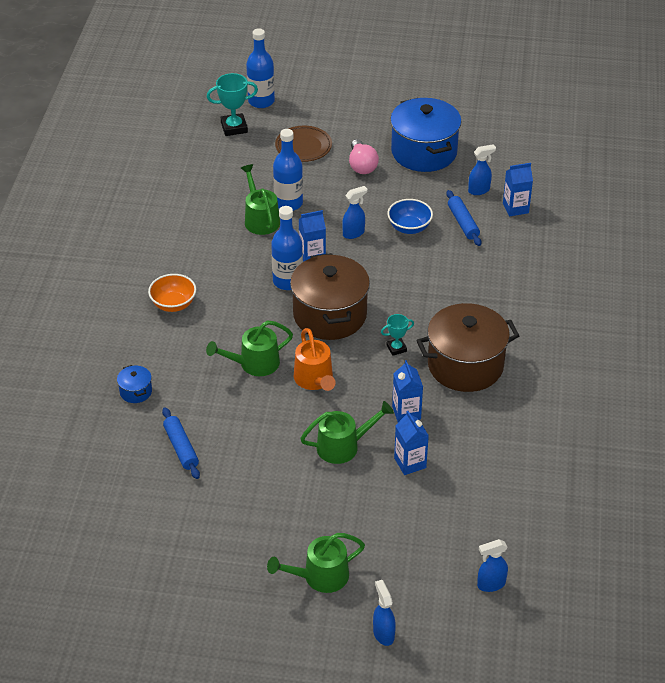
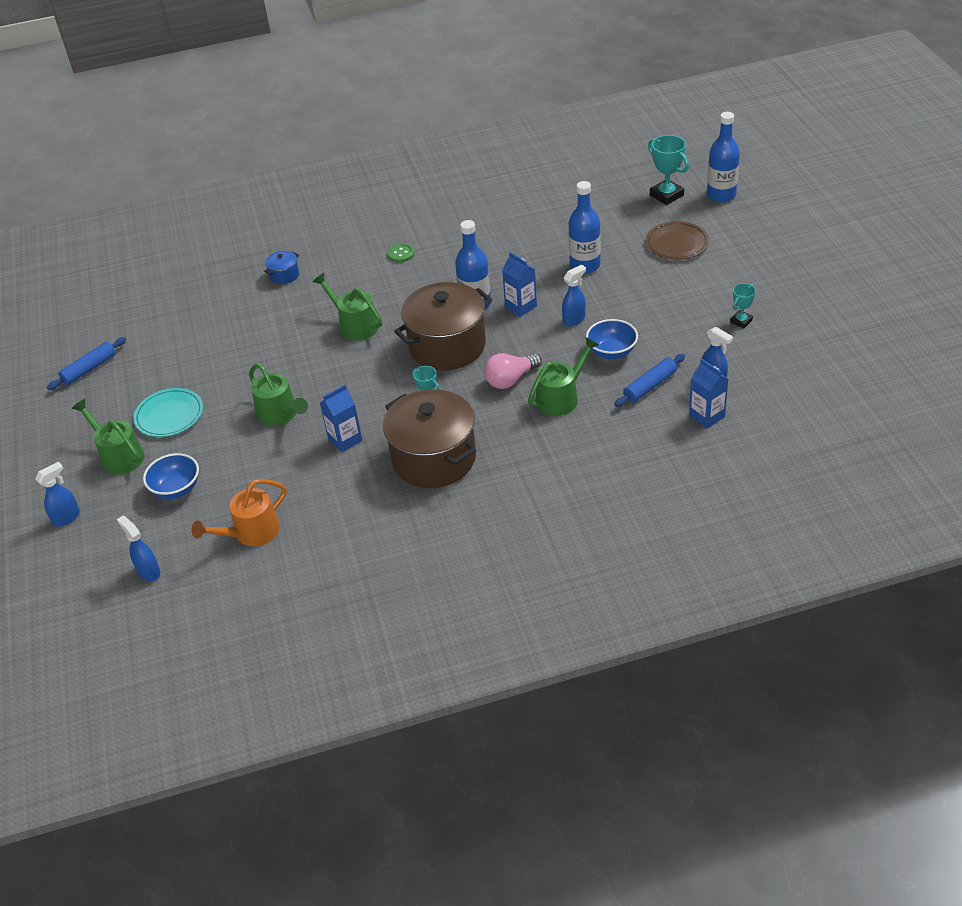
camera: 70 degrees right, 0 degrees up
(173, 304) = (401, 254): orange bowl -> green button
(181, 448) = (232, 323): blue rolling pin -> blue rolling pin (89, 369)
(260, 219) = (549, 258): green watering can -> green watering can (561, 397)
(287, 526) = (169, 415): none -> turquoise plate
(315, 379) = (355, 367): orange watering can -> orange watering can (251, 532)
(354, 233) = (574, 319): blue spray bottle -> blue spray bottle turned 75 degrees counterclockwise
(362, 165) = (681, 289): pink light bulb -> pink light bulb (510, 379)
(395, 542) = (176, 489): none -> blue bowl
(410, 463) = (280, 465): blue carton -> none
(424, 152) = (741, 321): blue pot -> turquoise trophy

